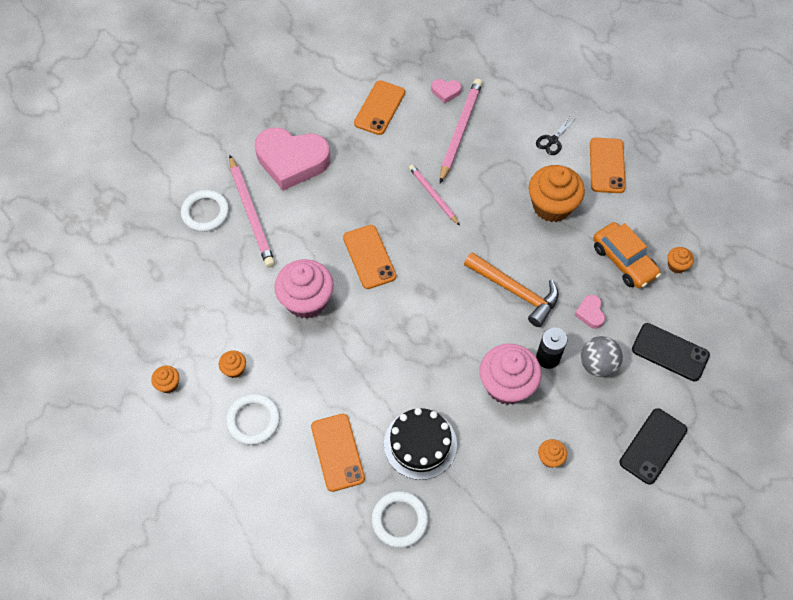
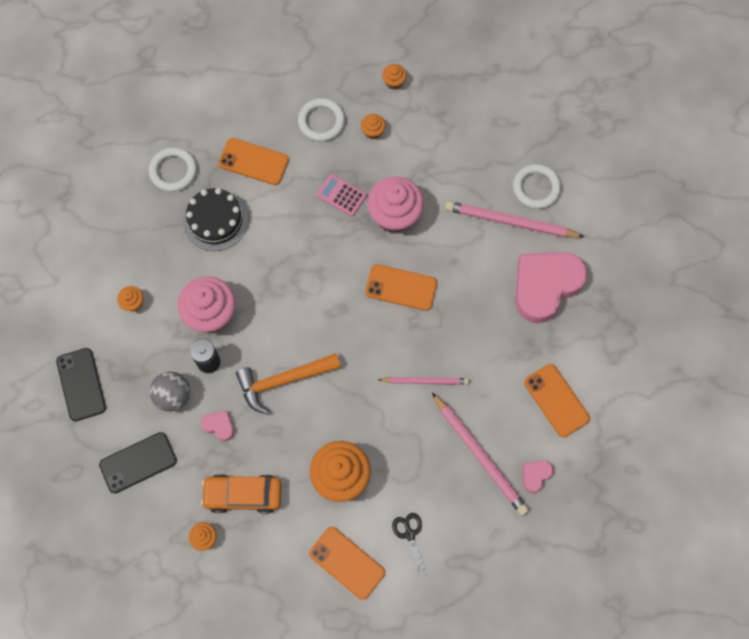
camera: 125 degrees right, 10 degrees up
(318, 354) = (341, 195): none -> pink calculator

